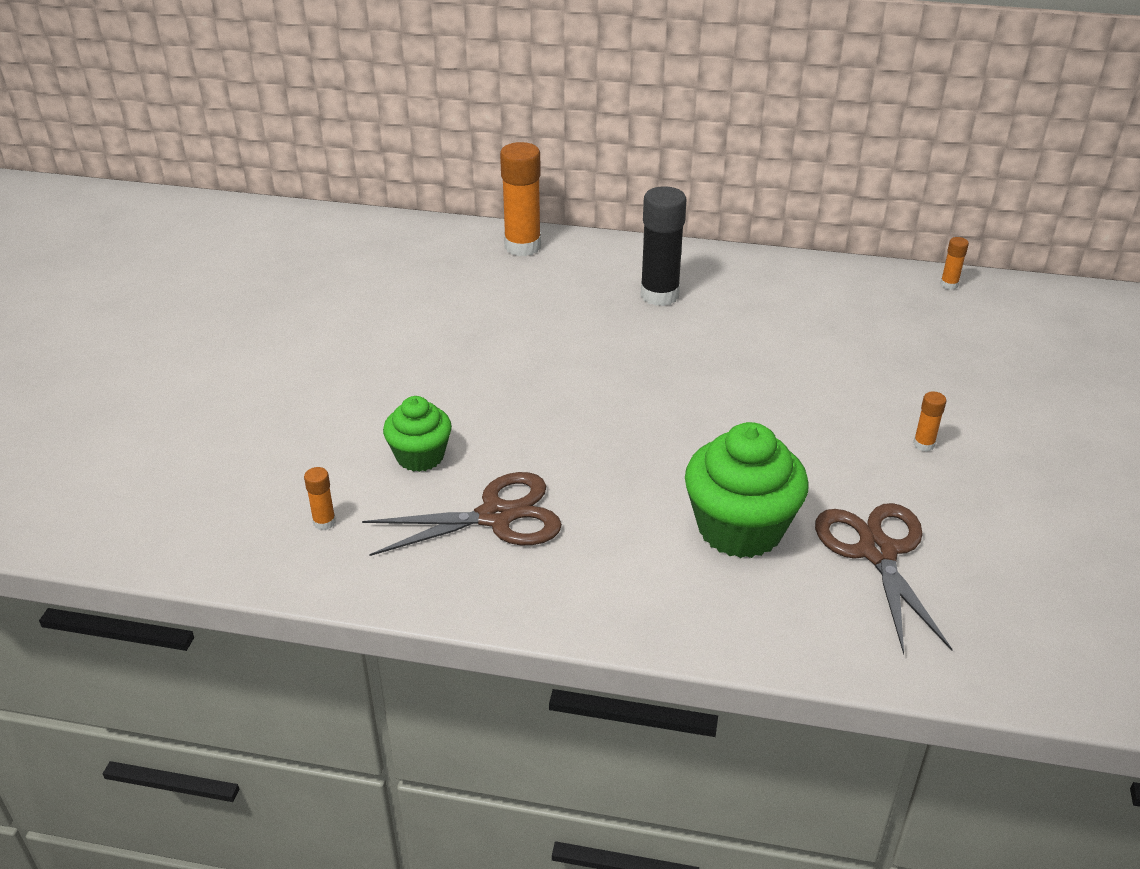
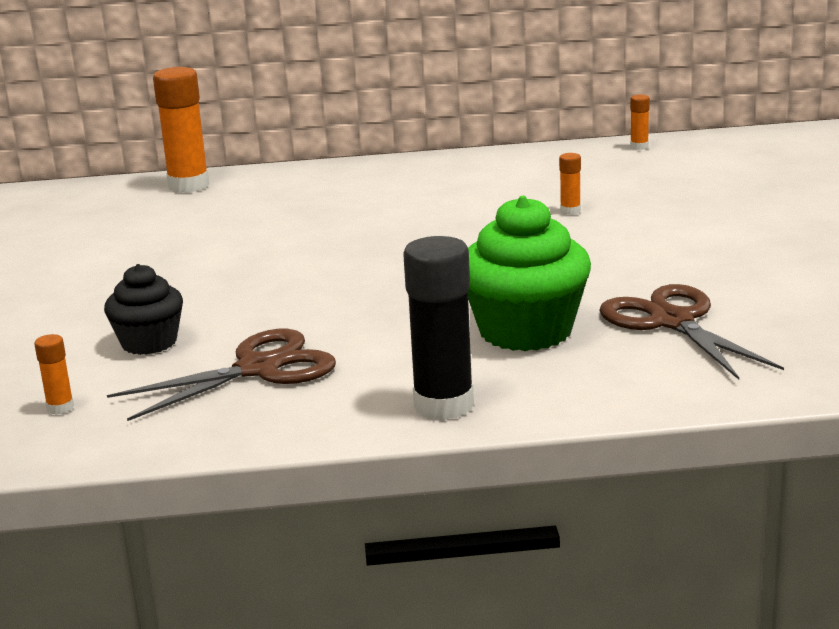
camera: 15 degrees left, 15 degrees down
(420, 456) = (149, 342): green cupcake -> black cupcake
(659, 295) = (354, 195): black glue stick -> black glue stick (443, 405)
(923, 444) = (675, 247): orange glue stick -> orange glue stick (570, 211)

